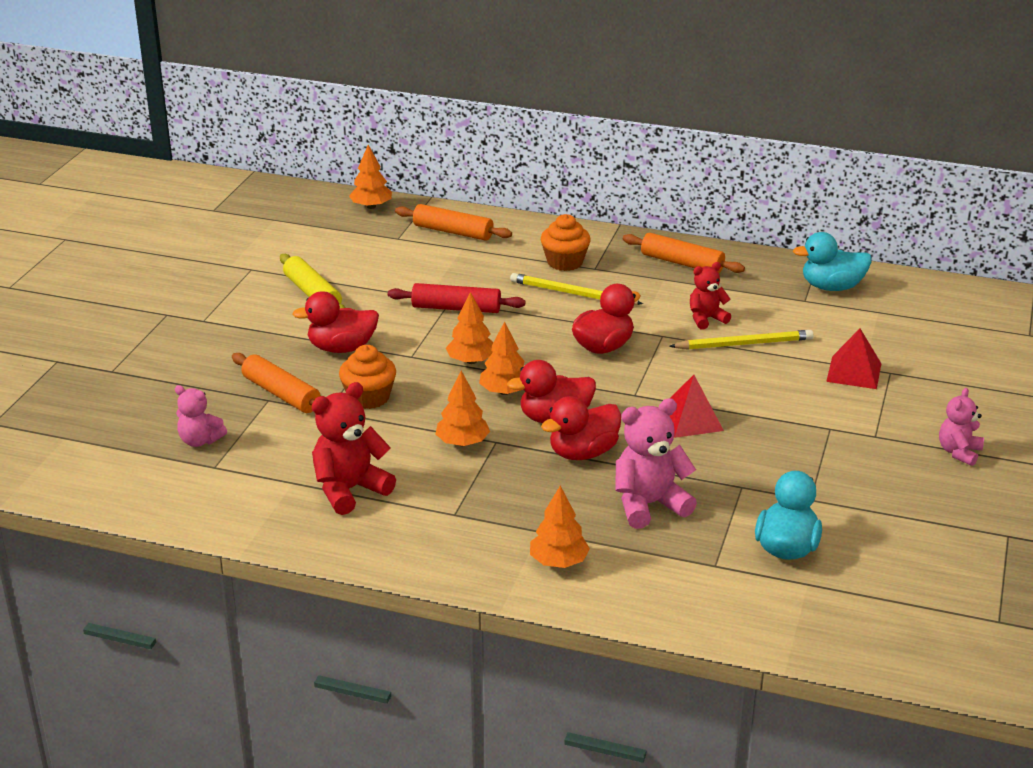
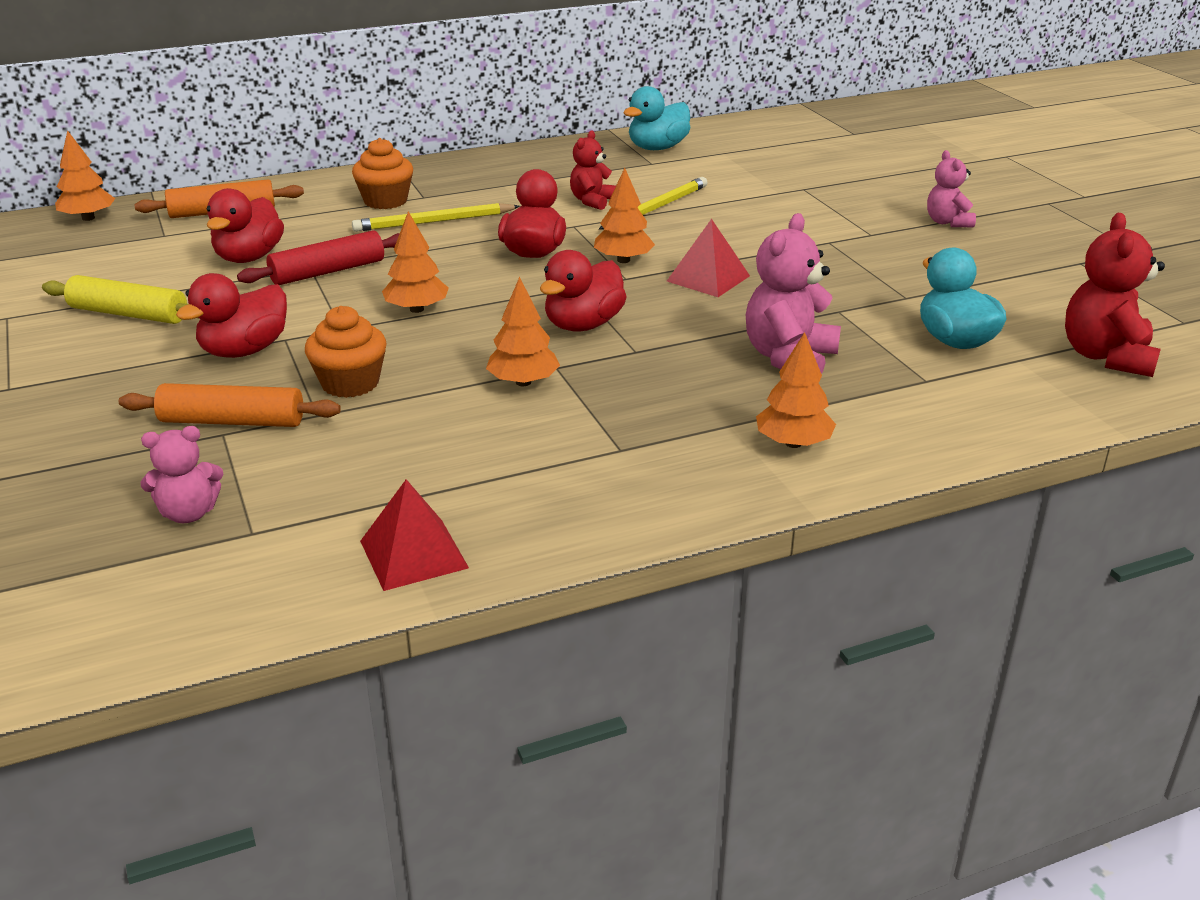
camera: 40 degrees left, 0 degrees up
(349, 490) = (466, 479): red teddy bear -> red teddy bear (1106, 357)
(504, 392) = (495, 322): orange tree -> orange tree (623, 260)
(583, 453) = (658, 342): red duck -> red duck (249, 257)
(682, 263) = (501, 169): orange rolling pin -> none
(854, 372) = (777, 198): red pyramid -> red pyramid (413, 554)

